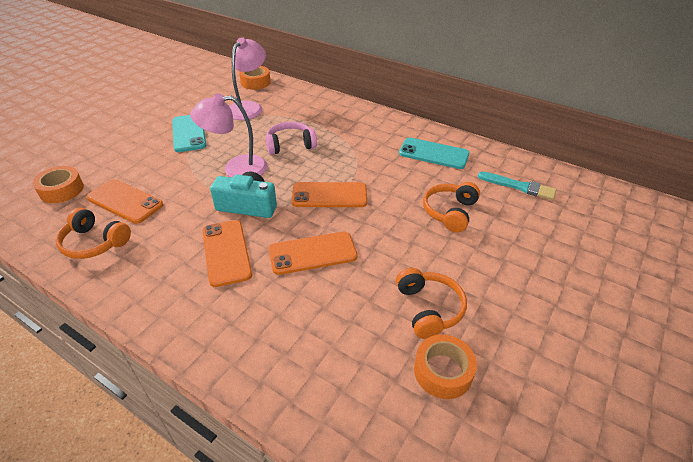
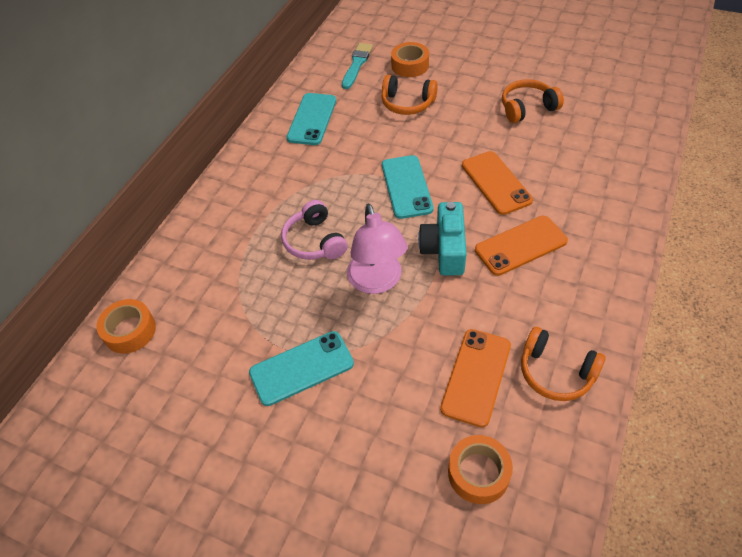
camera: 95 degrees left, 10 degrees up
(94, 243) = (556, 372): orange headphones -> orange headphones turned 105 degrees clockwise
(249, 107) = (217, 315): pink lamp -> none
(329, 195) = (406, 187): orange phone -> turquoise phone
(443, 371) = (579, 98): orange tape -> orange tape (410, 65)

